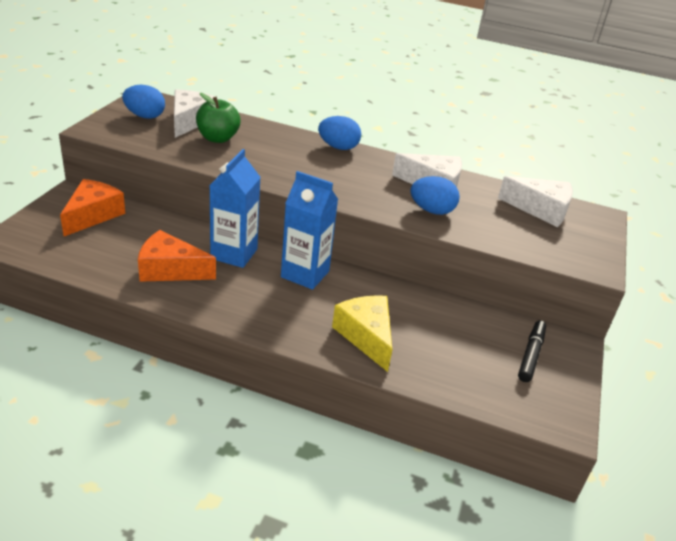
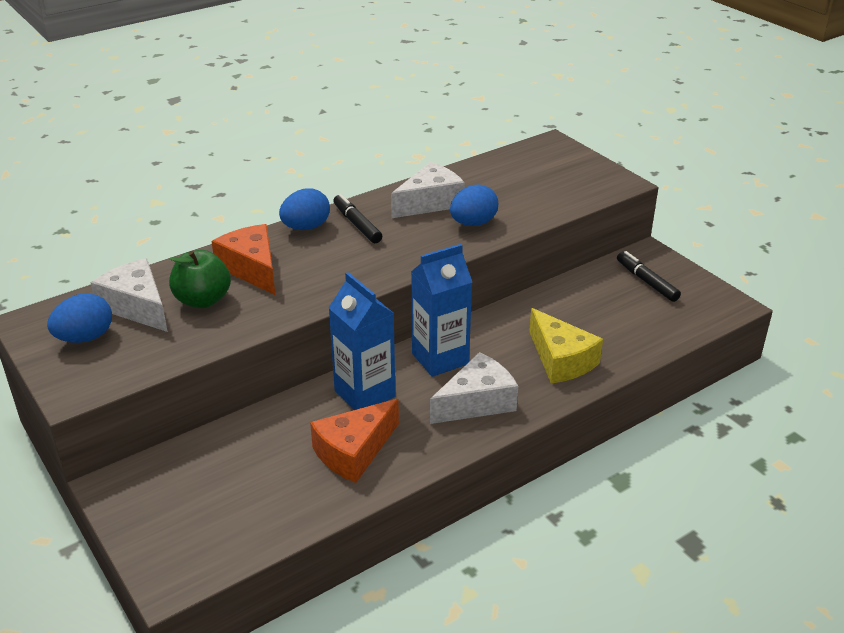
camera: 50 degrees left, 0 degrees up
(93, 215) = (184, 481): orange cheese -> orange cheese (252, 269)
(366, 164) = (357, 224): none -> black marker
(366, 336) = (561, 360): yellow cheese -> yellow cheese turned 135 degrees counterclockwise
(541, 210) = (520, 167): white cheese -> white cheese (477, 402)

